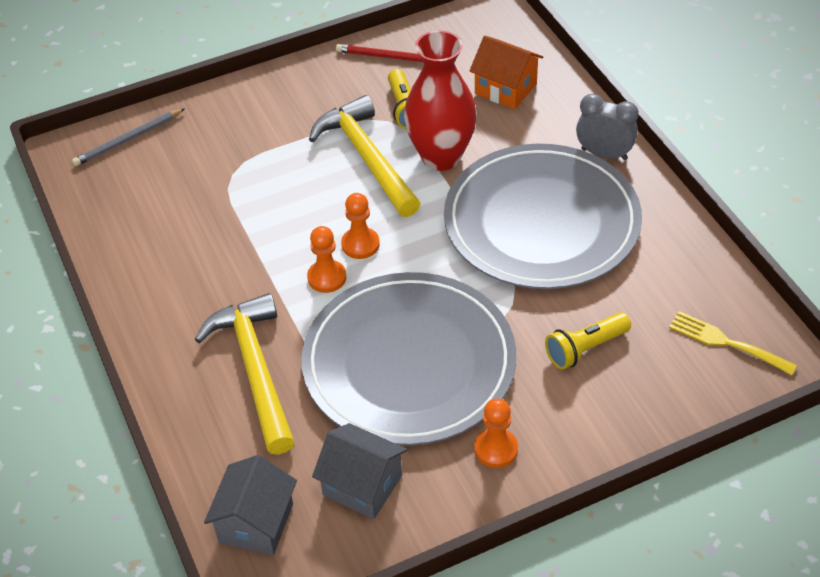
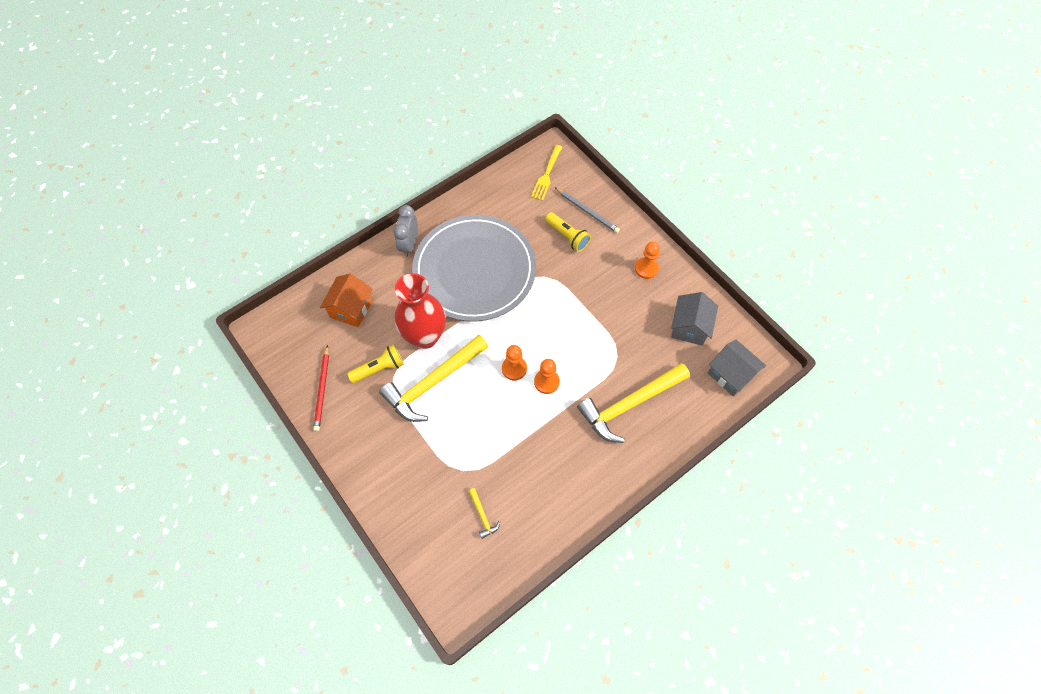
camera: 105 degrees left, 15 degrees up
(128, 139) = (438, 563): grey pencil -> grey pencil (587, 211)
(165, 185) = (482, 516): none -> yellow hammer
(256, 523) = (731, 374): grey house -> grey house turned 45 degrees clockwise
(409, 363) = (601, 321): grey plate -> none

